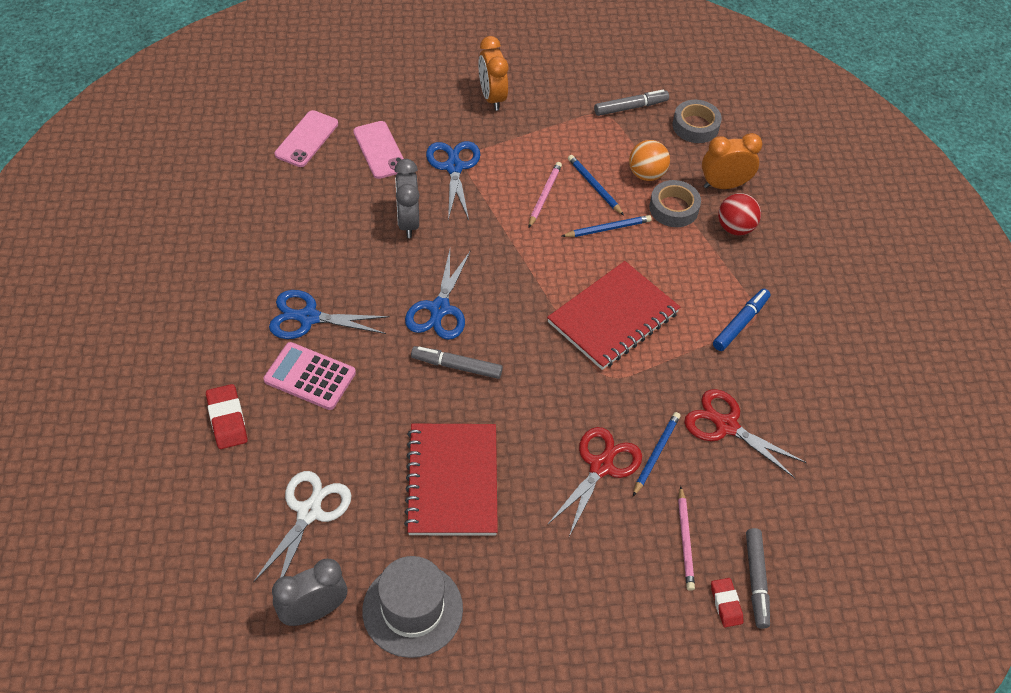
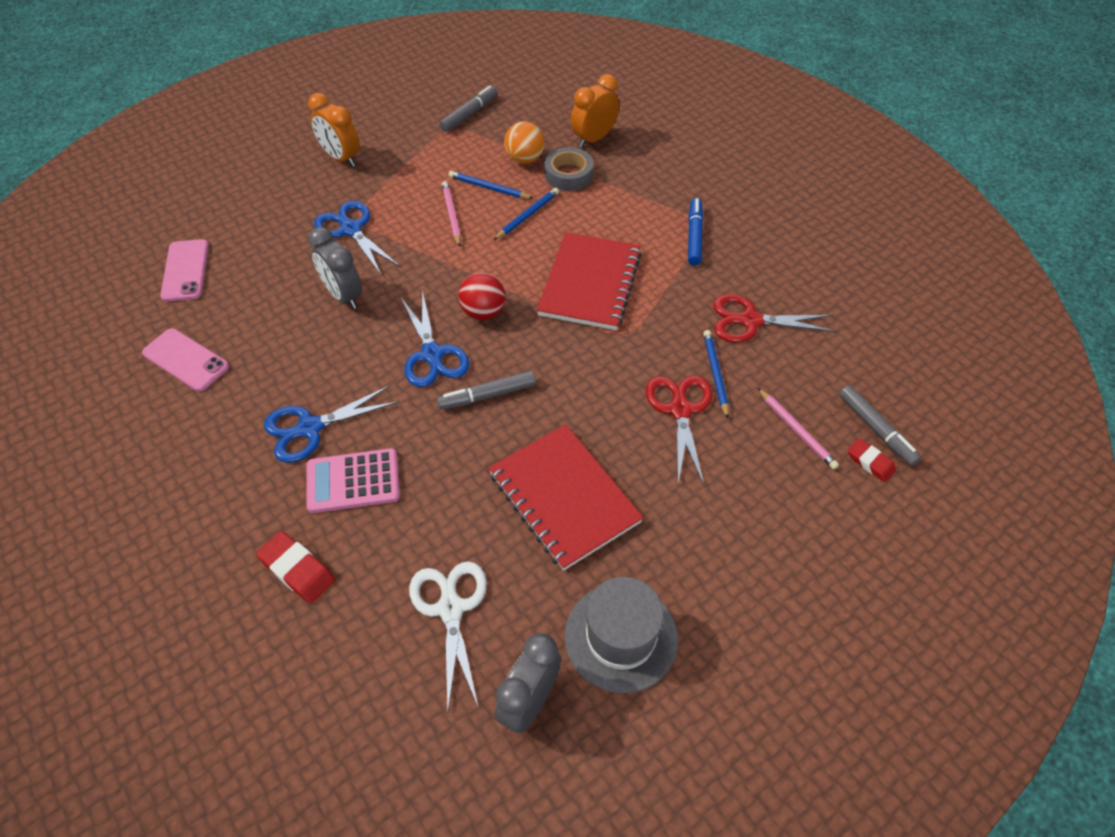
camera: 30 degrees left, 0 degrees up
(380, 150) = (267, 247): pink phone -> pink phone (186, 360)
(695, 126) = (534, 105): grey tape -> none
(735, 228) = (629, 166): red ball -> red ball (483, 312)

